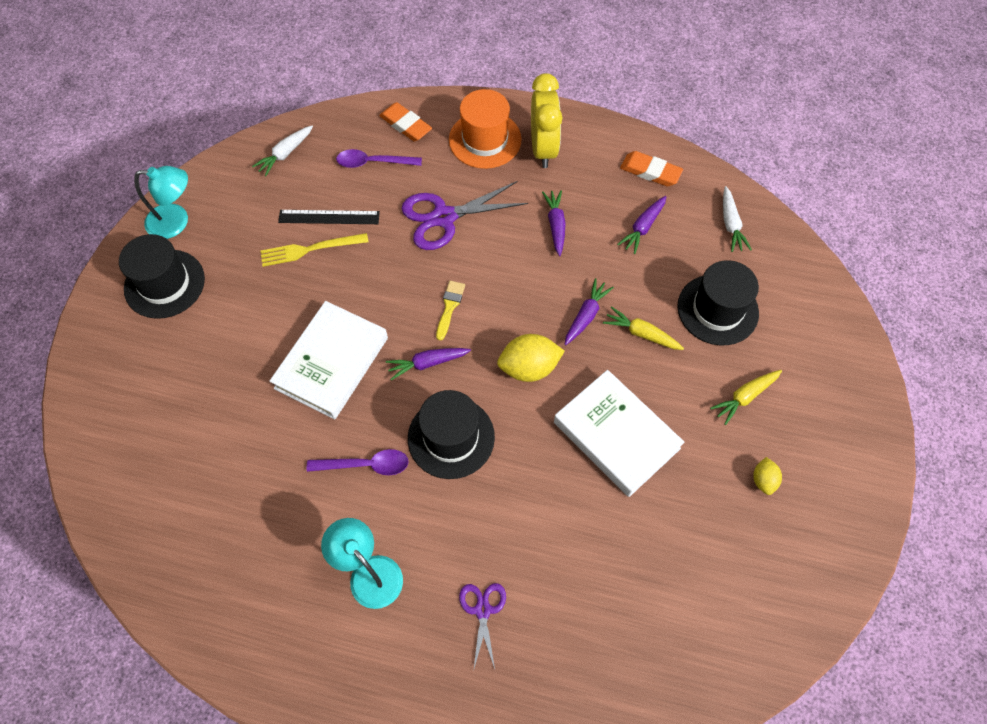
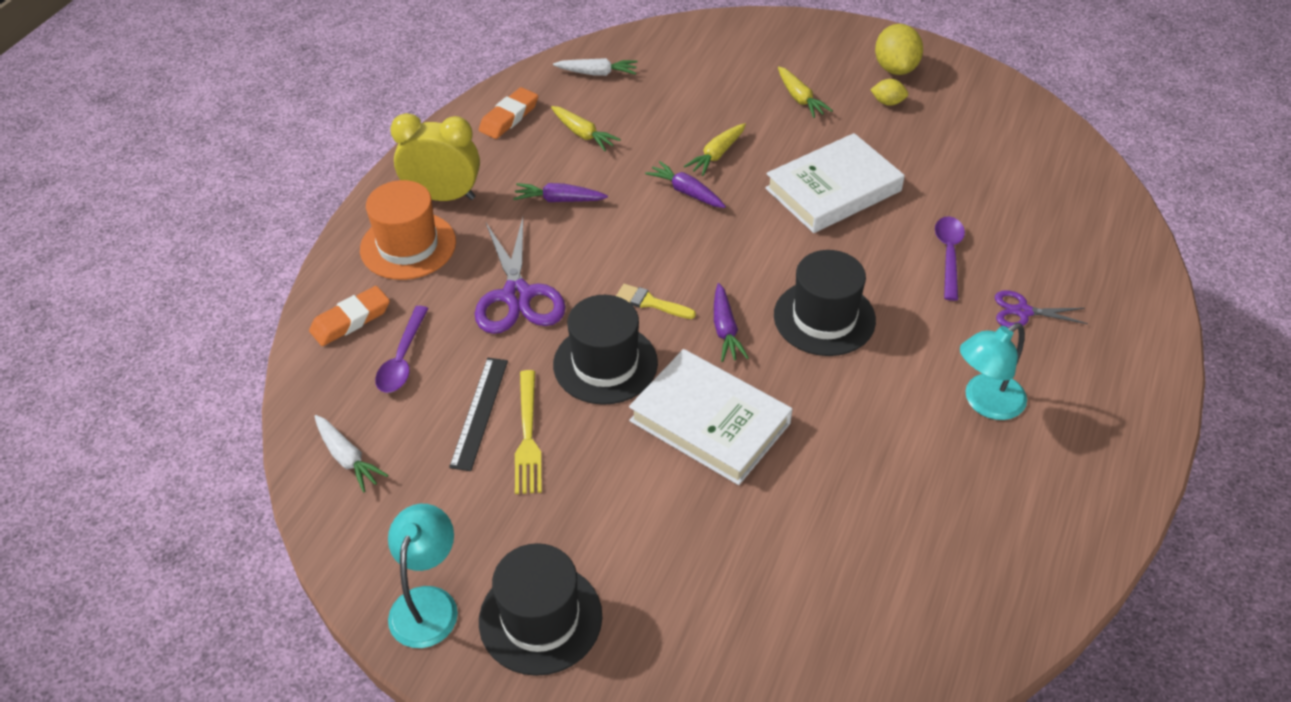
camera: 80 degrees left, 15 degrees down
(365, 465) = (853, 397): purple spoon -> purple spoon (949, 255)
(529, 368) = (744, 244): yellow lemon -> yellow lemon (895, 68)
(643, 228) = (583, 134): purple carrot -> yellow carrot
(717, 309) = (698, 99): black hat -> black hat (605, 364)

